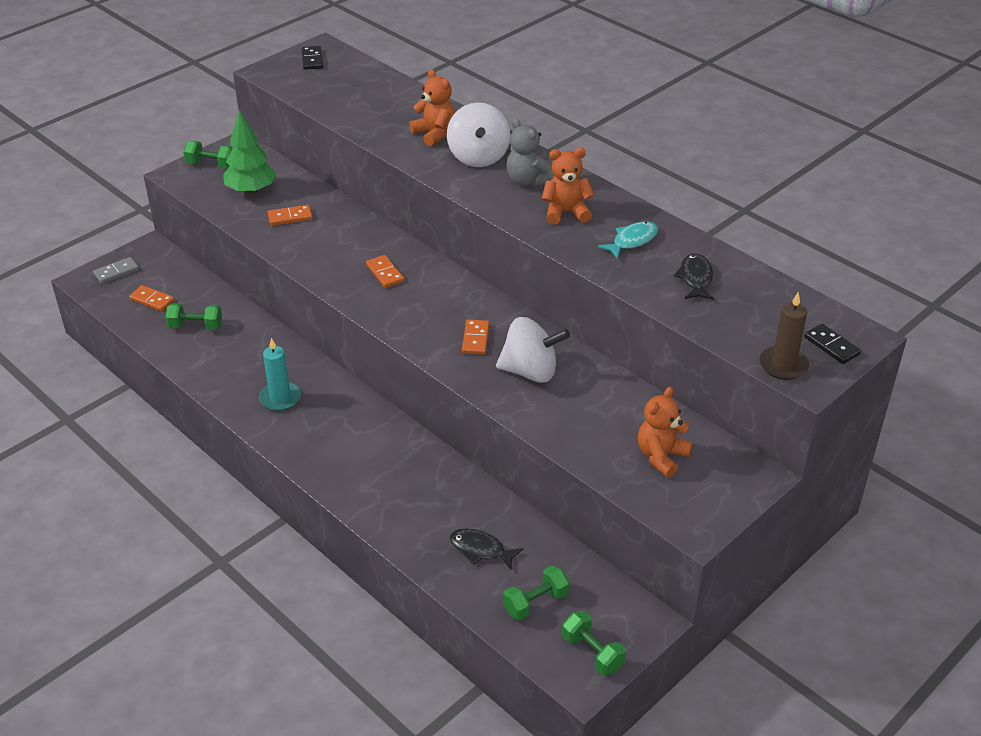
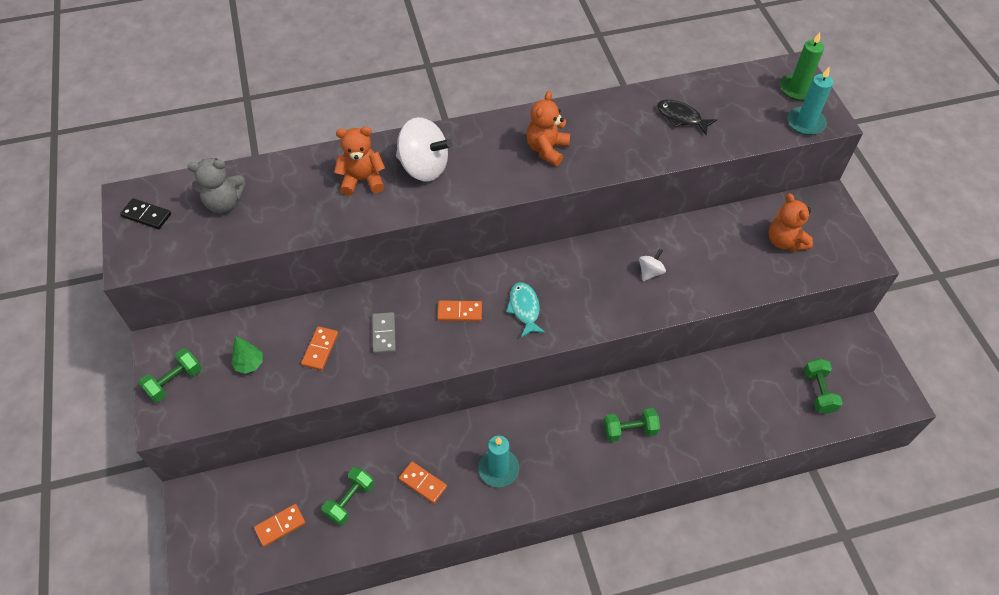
camera: 60 degrees left, 15 degrees up
(116, 272) = (208, 544): grey domino -> grey domino (384, 334)
(251, 190) = (249, 364): green tree -> green tree, size x0.54
(475, 339) = (589, 289): orange domino -> orange domino (422, 483)
(480, 550) = (751, 401): black fish -> none
(527, 181) = (484, 152): grey teddy bear -> grey teddy bear (224, 202)
(530, 371) = (650, 272): white spinning top -> white spinning top, size x0.48
(592, 652) = (877, 380): green dumbbell -> green dumbbell (629, 430)
(632, 241) = (612, 129): turquoise fish -> turquoise fish (524, 308)
(783, 365) = (805, 123): brown candle -> turquoise candle
(831, 346) = (797, 89): black domino -> green candle

